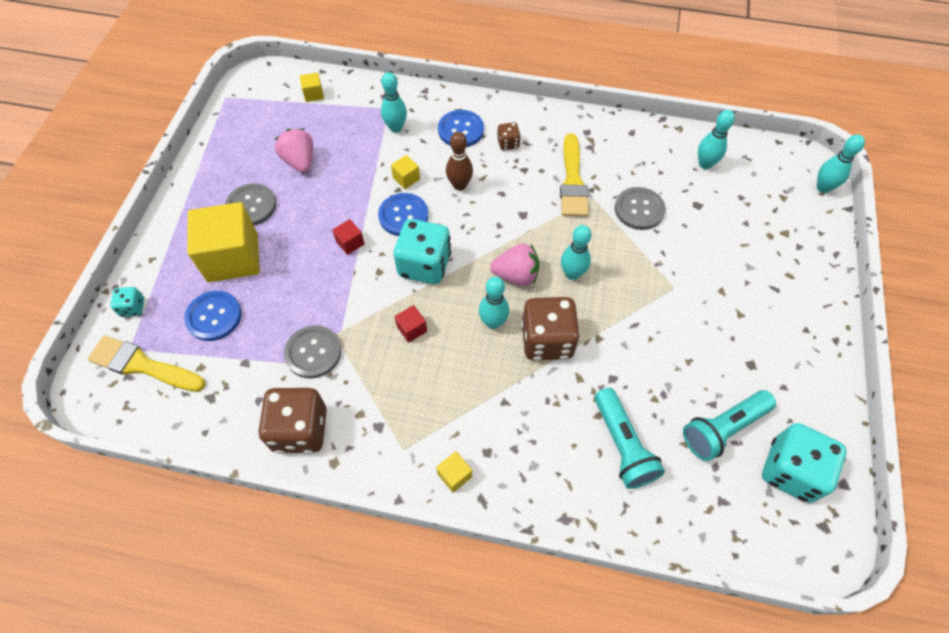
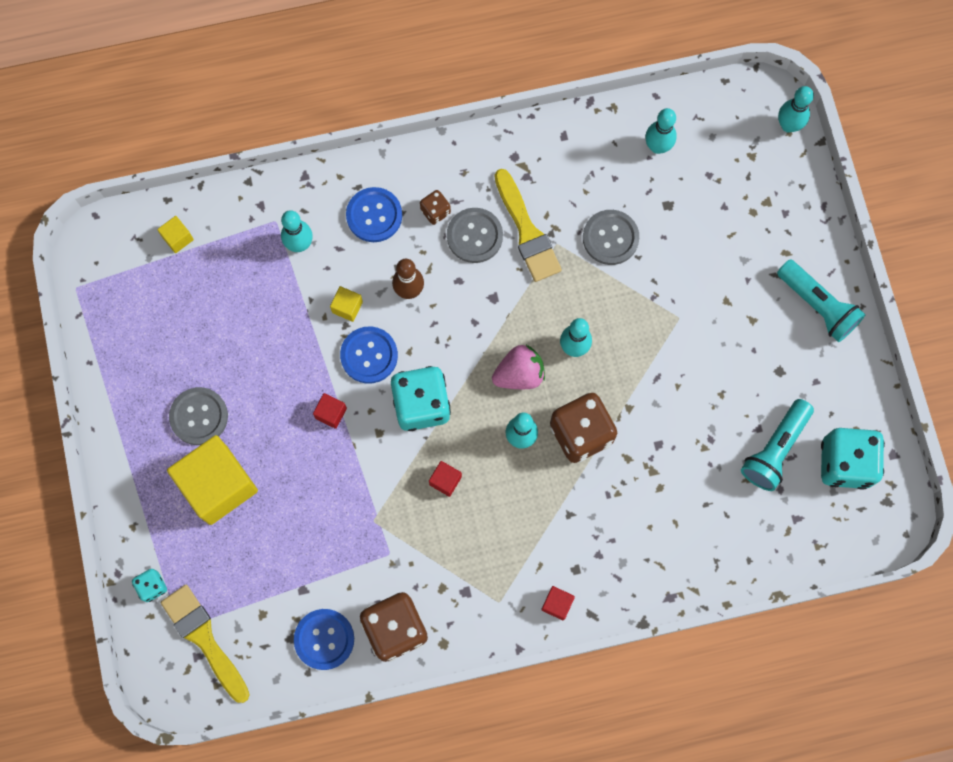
camera: 25 degrees left, 15 degrees up
(142, 365) = (204, 639): yellow brush -> yellow brush turned 60 degrees clockwise
(214, 316) = (241, 558): blue button -> blue button (324, 639)
(300, 161) = (217, 337): pink strawberry -> none
(313, 352) = (363, 549): grey button -> grey button (474, 236)
(454, 475) = (557, 604): yellow cube -> red cube
(622, 445) = (692, 506): turquoise flashlight -> turquoise flashlight (817, 305)

